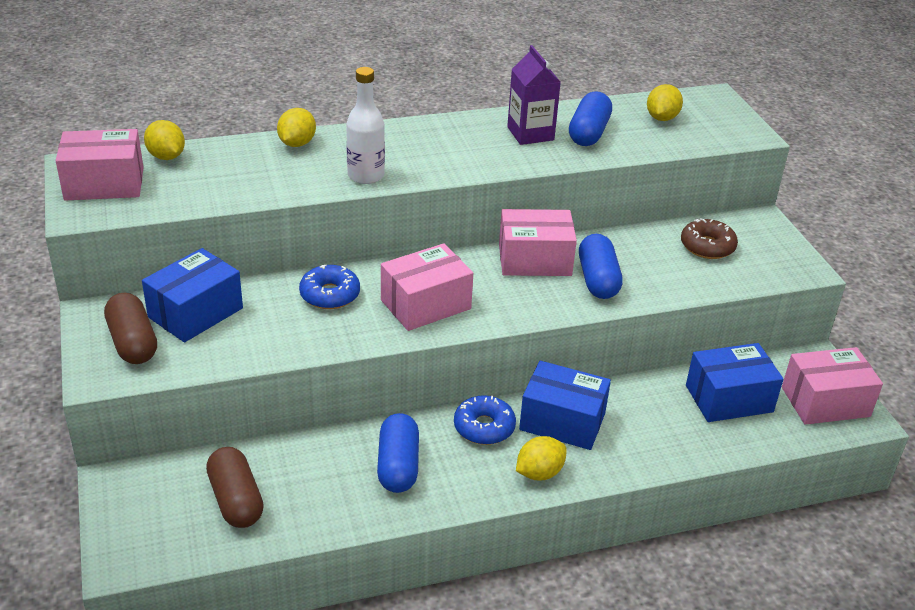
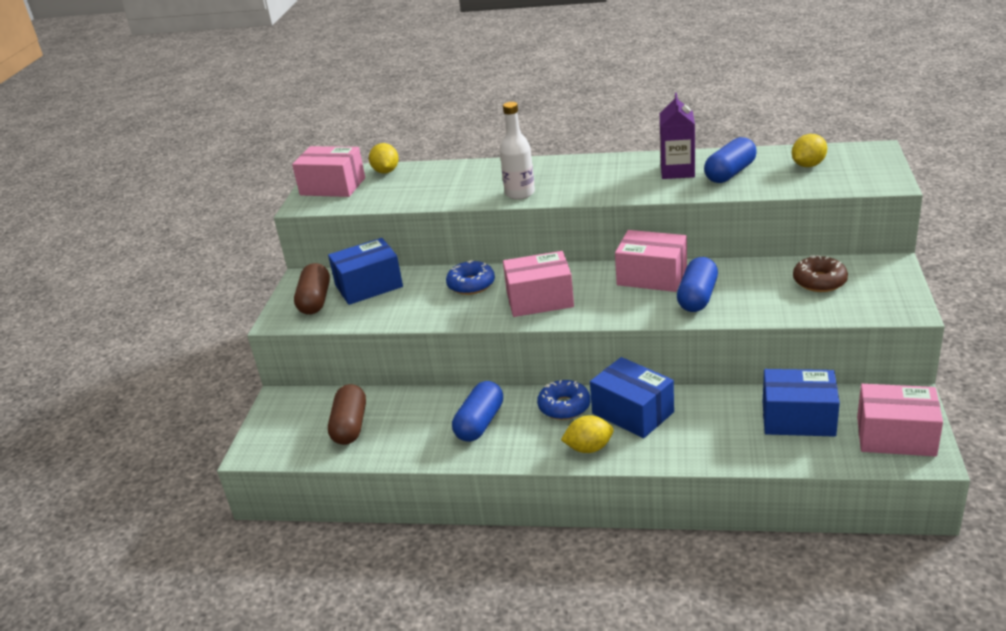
camera: 30 degrees right, 5 degrees down
(297, 143) = (484, 168): yellow lemon -> none

